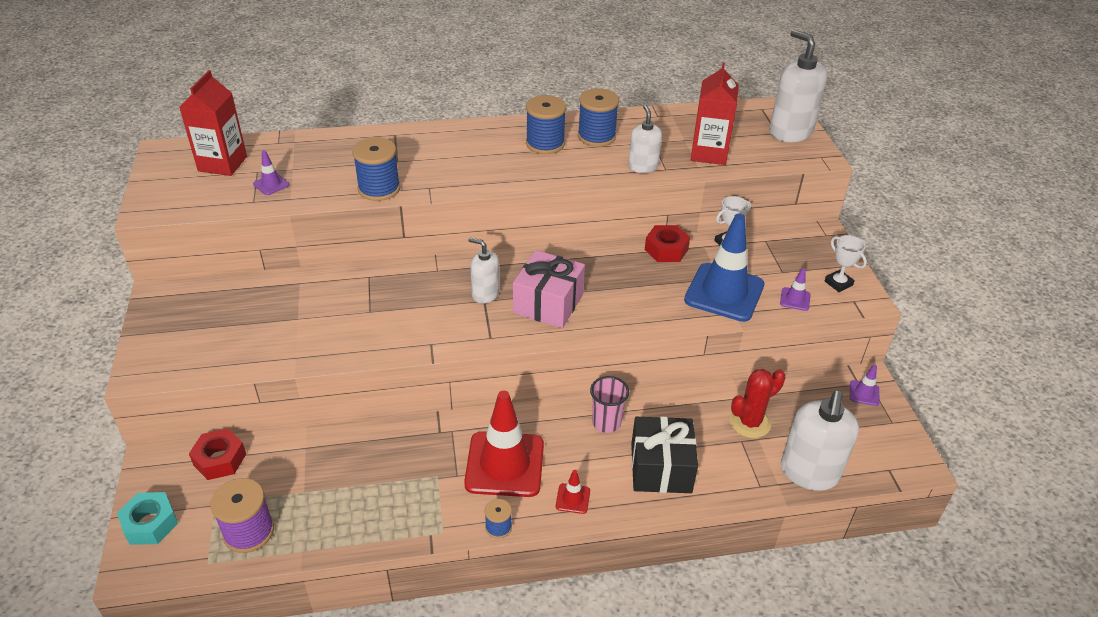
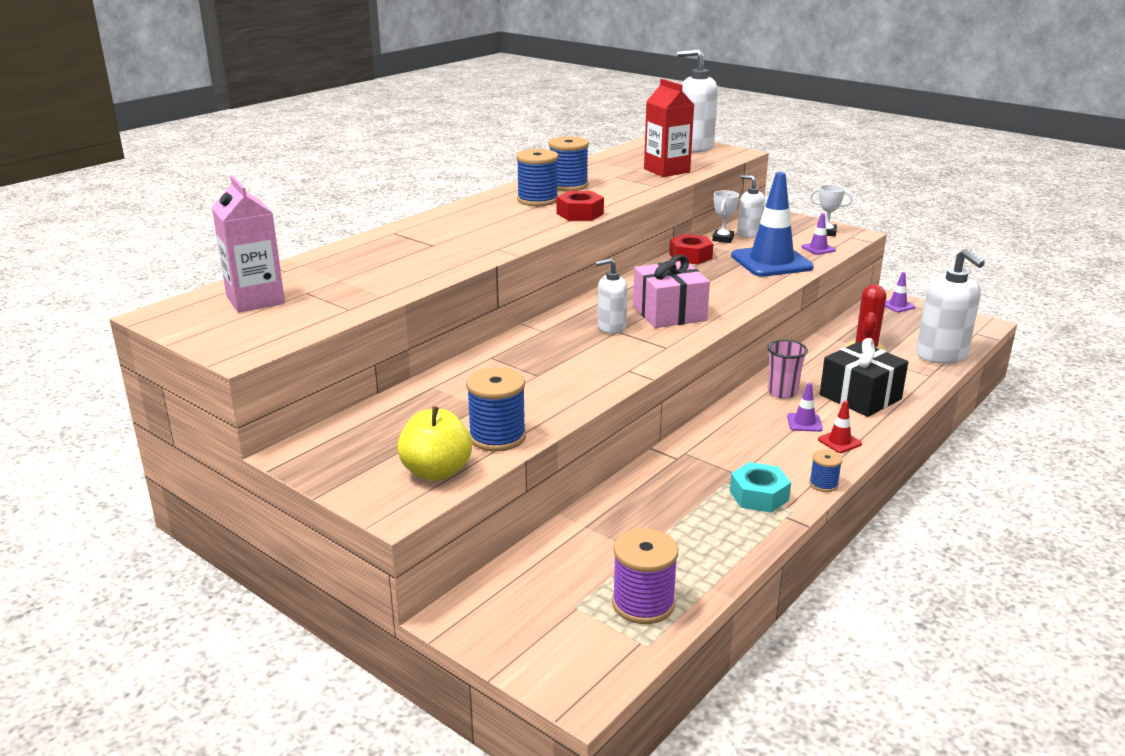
camera: 40 degrees left, 15 degrees down
(150, 523) = (540, 657): turquoise nut -> turquoise nut (759, 495)
(198, 358) = (436, 471): none -> yellow apple
(220, 459) = (521, 577): red nut -> red nut (580, 214)
(222, 164) = (255, 300): red carton -> pink carton
(271, 184) = (342, 294): purple traffic cone -> purple traffic cone (804, 423)
(379, 189) = (455, 263): blue spool -> blue spool (497, 437)
(504, 464) = (760, 449): red traffic cone -> none
(643, 167) = (637, 189): white soap dispenser -> white soap dispenser (749, 234)

